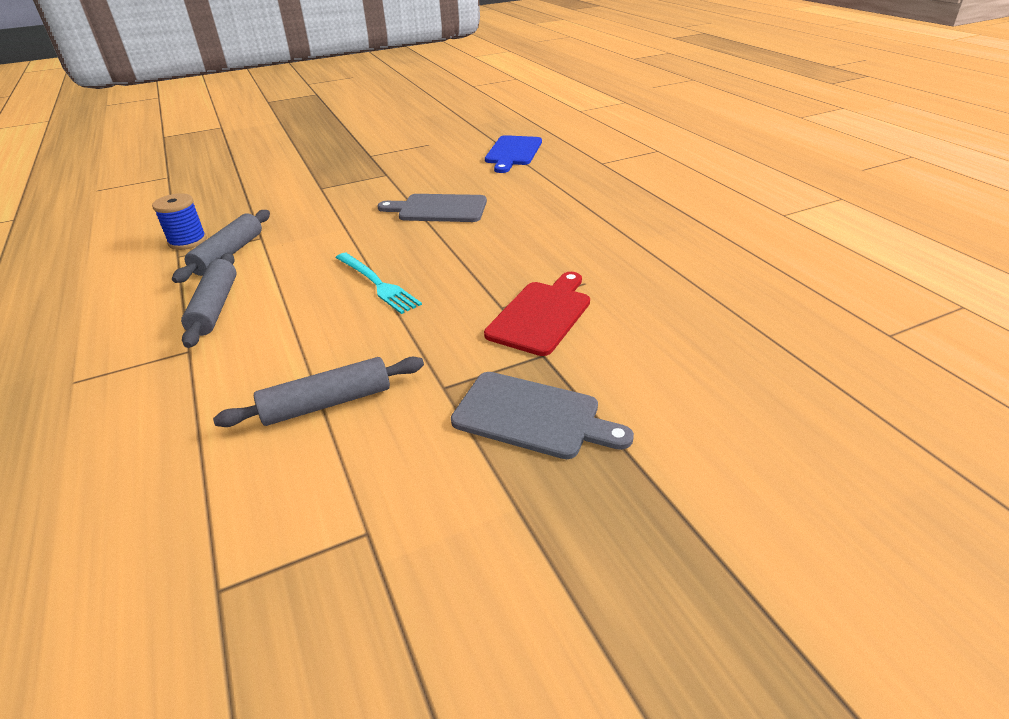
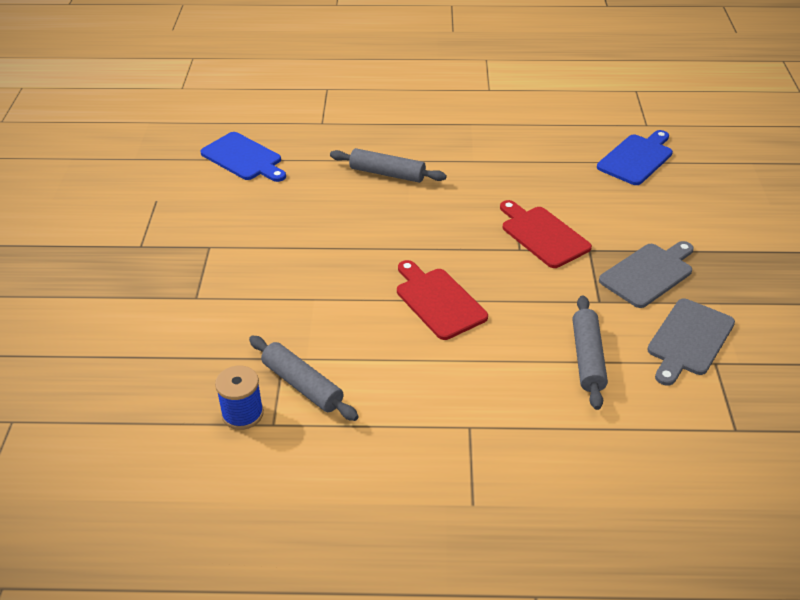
camera: 65 degrees left, 5 degrees up
(215, 307) = (406, 404): grey rolling pin -> grey rolling pin (387, 174)
(377, 284) = (438, 301): turquoise fork -> red cutting board
(438, 209) = (327, 235): grey cutting board -> grey cutting board (689, 340)
(792, 345) = (636, 158): none -> blue cutting board

